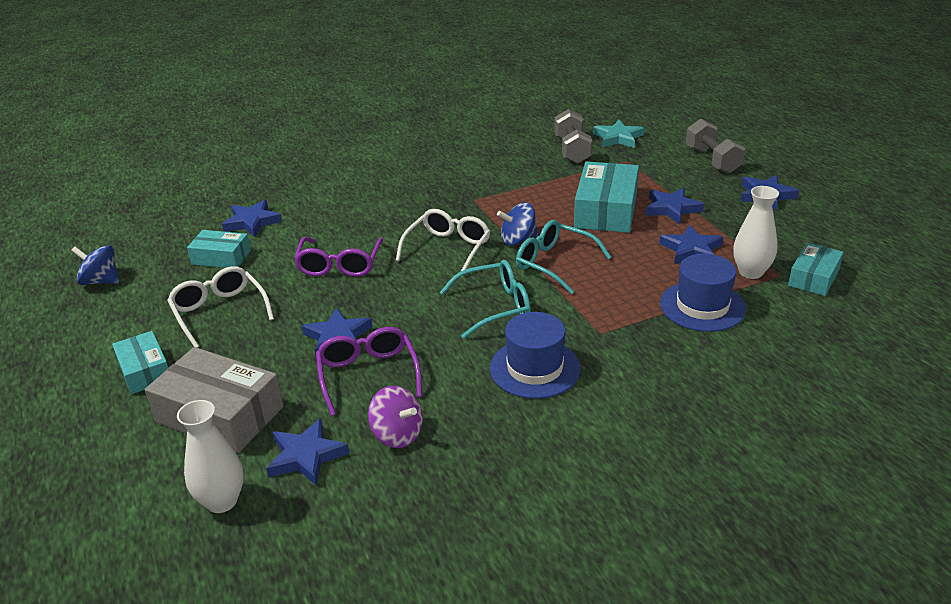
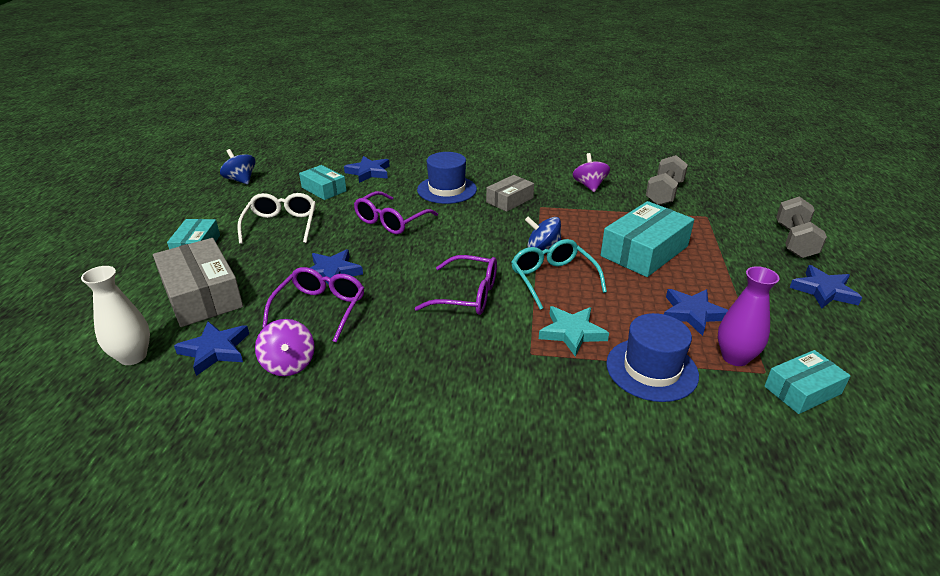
camera: 30 degrees right, 0 degrees up
(437, 203) = (509, 200): none -> grey box
(448, 248) = (480, 236): white glasses -> none
(495, 306) = (468, 295): turquoise glasses -> purple glasses
(499, 164) = (589, 186): none -> purple spinning top
(535, 368) = (444, 359): blue hat -> blue hat (447, 189)
(618, 138) = (717, 195): turquoise star -> turquoise star (572, 332)
(672, 209) = (709, 270): blue star -> none
(751, 272) = (735, 357): white vase -> purple vase

